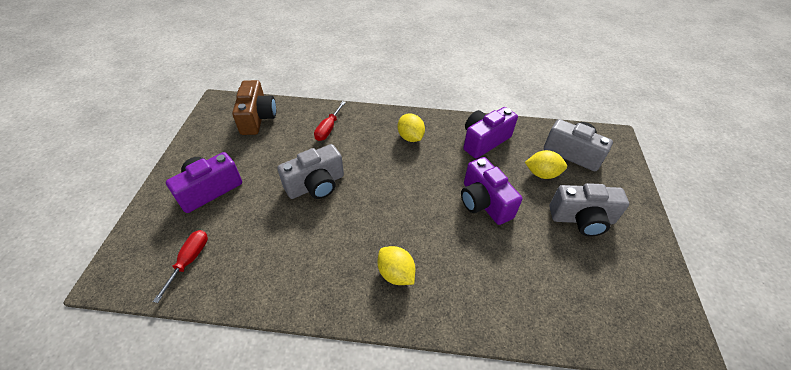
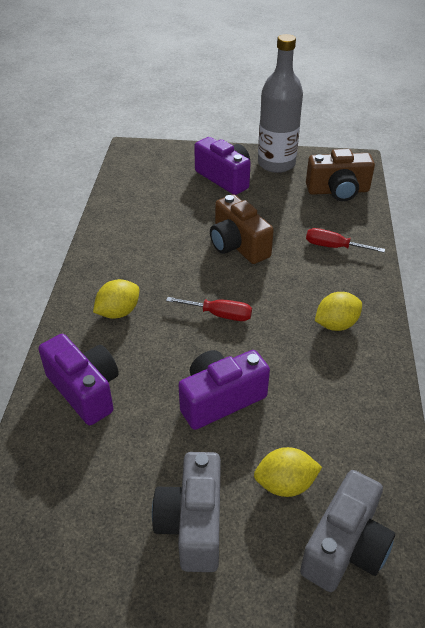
camera: 90 degrees right, 5 degrees down
(190, 260) = (145, 182): red screwdriver -> red screwdriver (219, 315)
(200, 151) = (276, 164): none -> grey bottle
(316, 185) = (238, 245): grey camera -> brown camera
(484, 141) = (348, 412): purple camera -> purple camera (85, 390)
(542, 174) = (285, 484): yellow lemon -> yellow lemon turned 75 degrees clockwise

